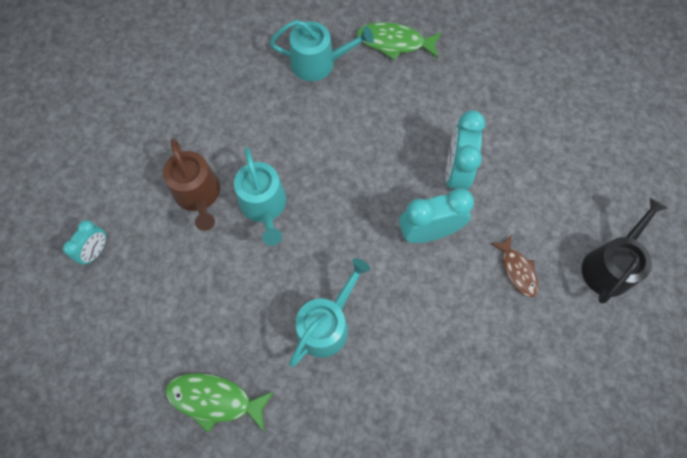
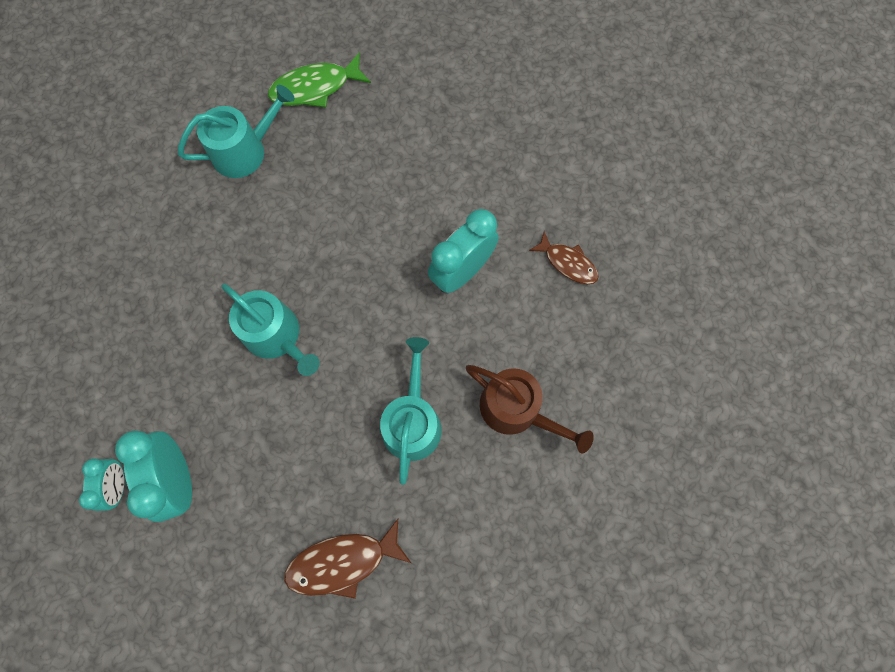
camera: 30 degrees left, 5 degrees up
(198, 195) = (197, 363): brown watering can -> brown watering can (516, 410)
(215, 400) = (343, 562): green fish -> brown fish
(456, 172) = (455, 195): turquoise clock -> turquoise clock (179, 478)
(609, 266) = (650, 211): black watering can -> none

